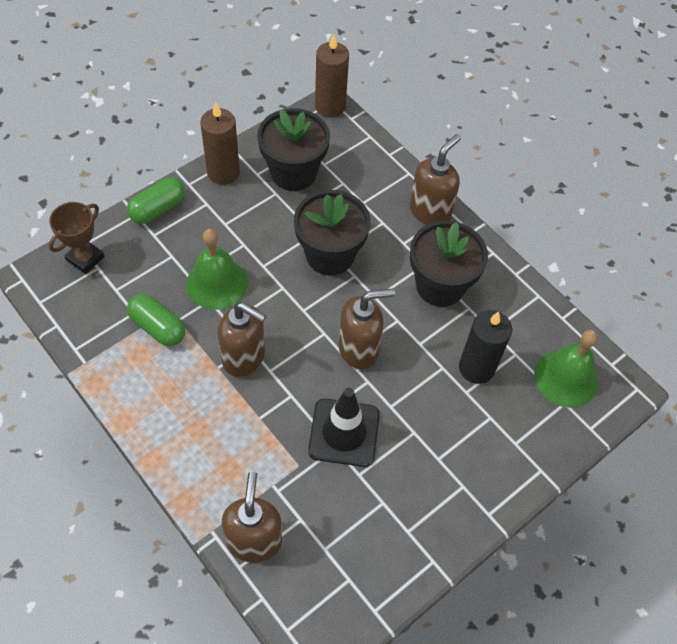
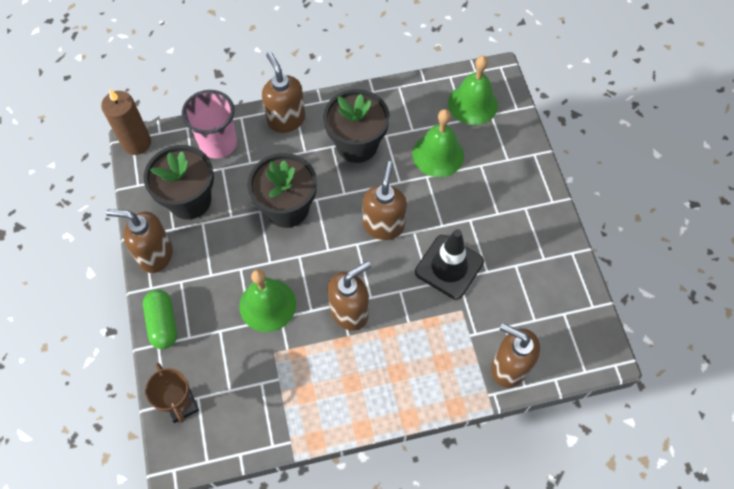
camera: 60 degrees left, 5 degrees up
(158, 327) = (286, 368): green capsule -> none
(223, 172) = (155, 255): brown candle -> brown soap dispenser
(368, 168) = (218, 144): none -> pink cup
(476, 368) = (438, 154): black candle -> green bell

